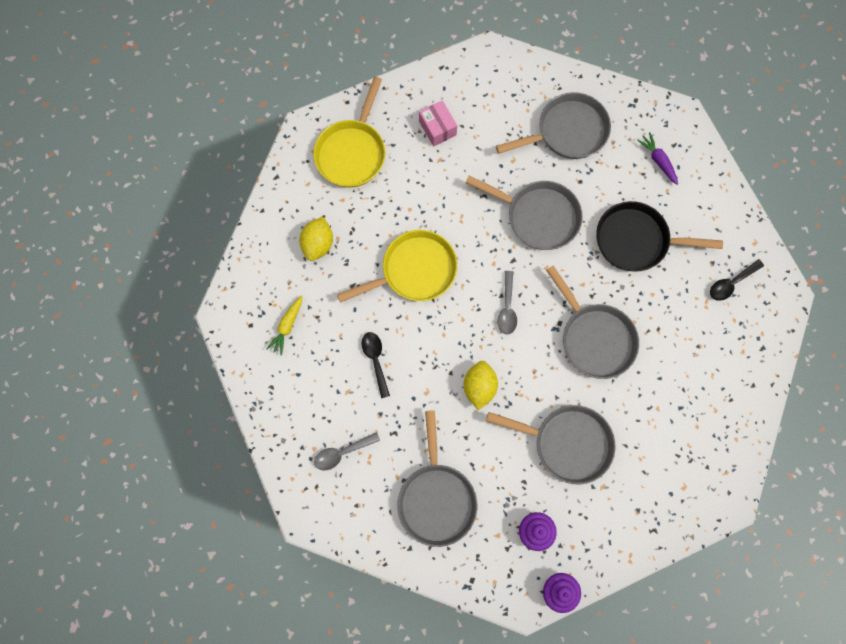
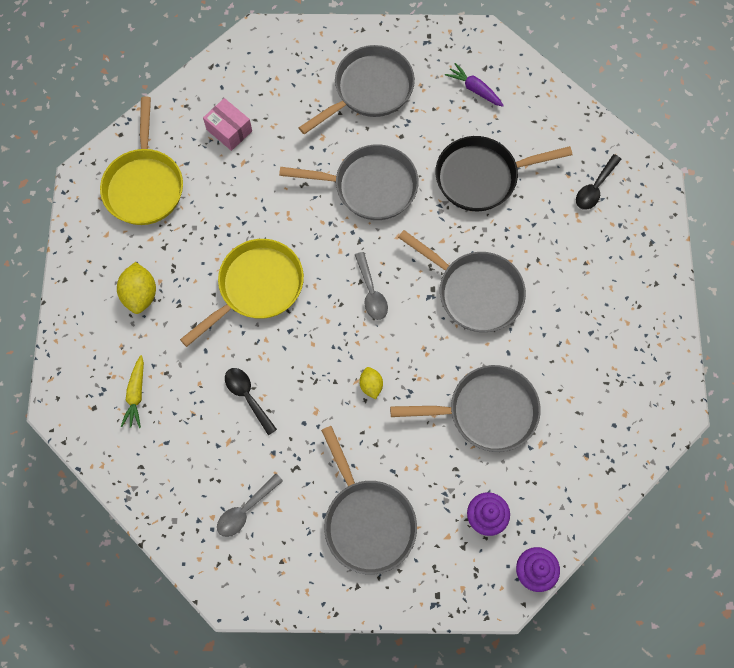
camera: 20 degrees left, 5 degrees down
(479, 387) = (371, 385): yellow lemon -> yellow lemon, size x0.60

